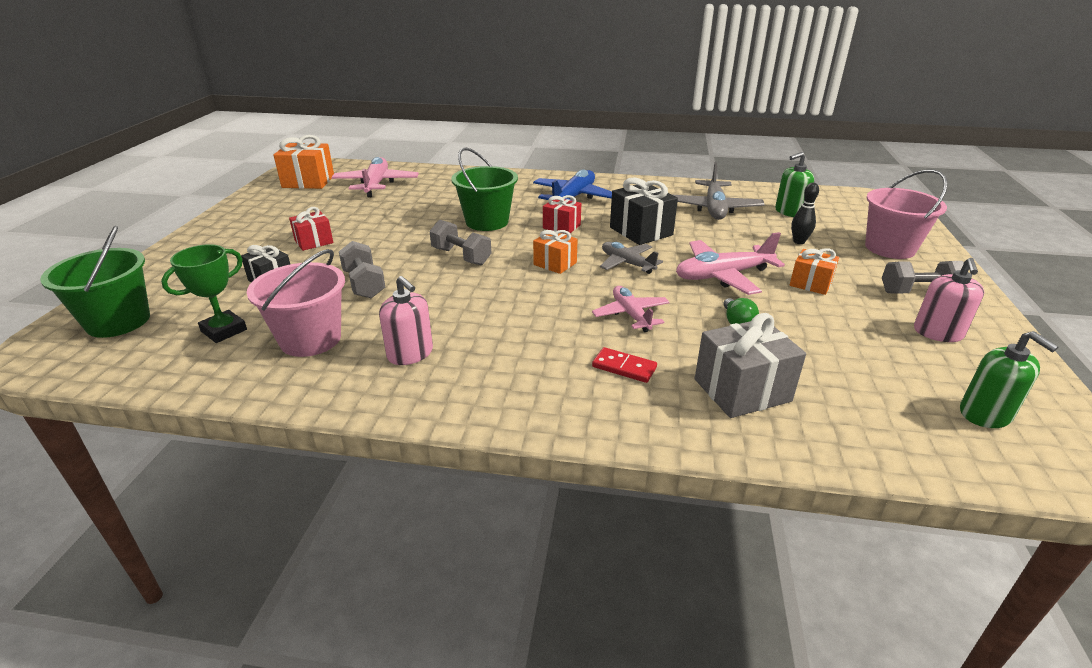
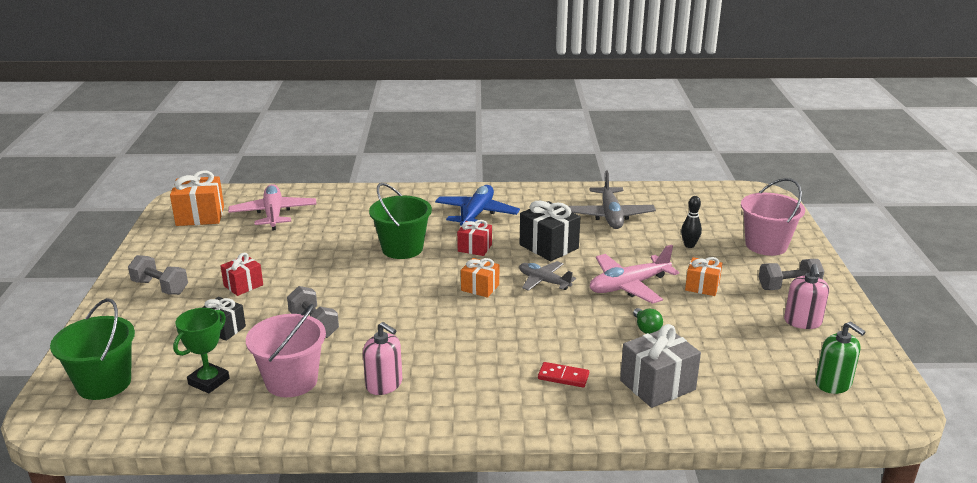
camera: 10 degrees left, 5 degrees down
(461, 256) = (392, 288): grey dumbbell -> grey dumbbell (160, 287)
(631, 315) = (558, 330): pink plane -> none
(789, 212) = (678, 214): green soap dispenser -> none

